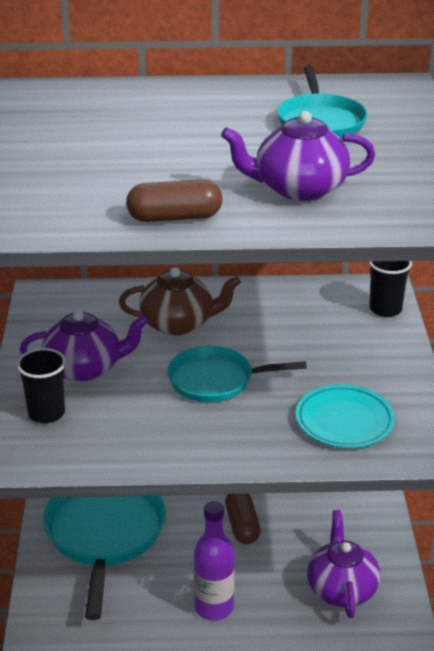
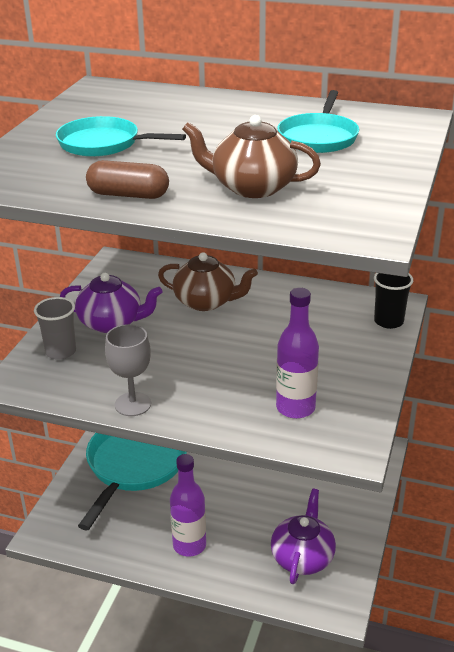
camera: 20 degrees right, 0 degrees up
(46, 413) = (61, 352): black cup -> grey cup
(168, 455) = (133, 404): none -> grey goblet
(215, 380) = (208, 352): turquoise pan -> turquoise pan (103, 144)
(242, 526) = (245, 484): brown capsule -> none
(299, 189) = (252, 187): purple teapot -> brown teapot
(344, 421) = (295, 408): turquoise plate -> purple bottle

